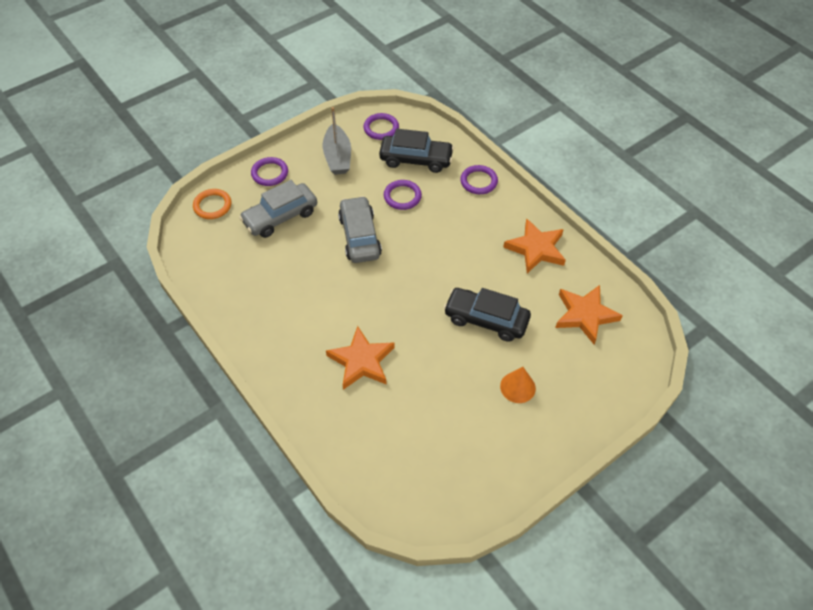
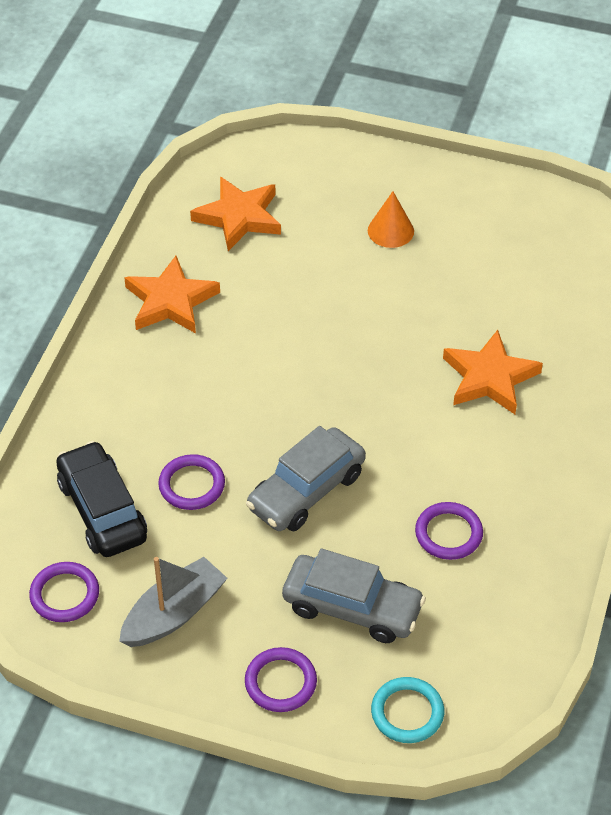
camera: 125 degrees left, 5 degrees down
(212, 206) = (407, 712): orange ring -> turquoise ring
(478, 181) = (92, 415): purple ring -> purple ring (448, 533)
(486, 319) = (325, 297): black car -> none

